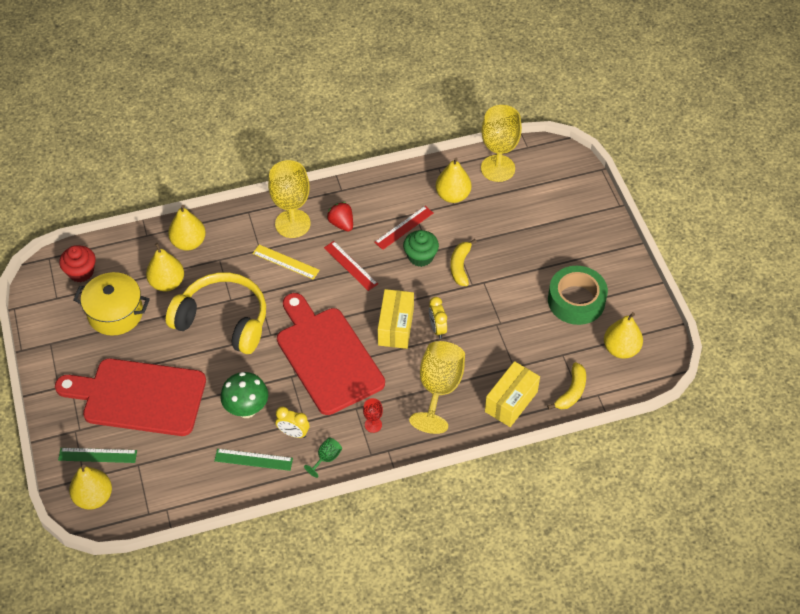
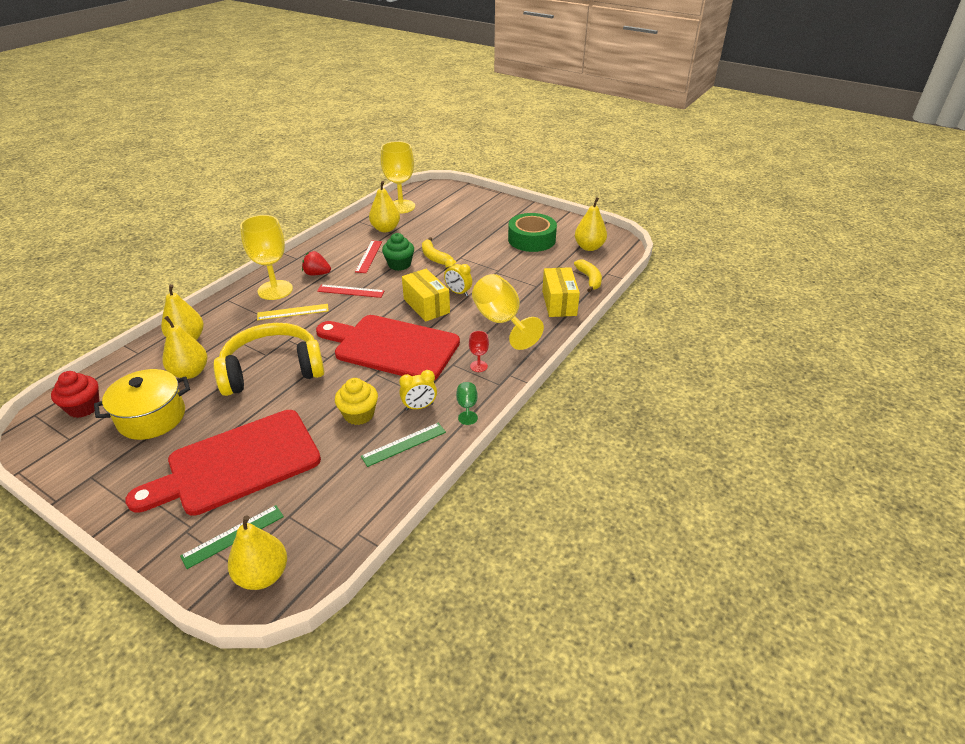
camera: 40 degrees left, 15 degrees down
(247, 409) = (359, 414): green mushroom -> yellow cupcake

